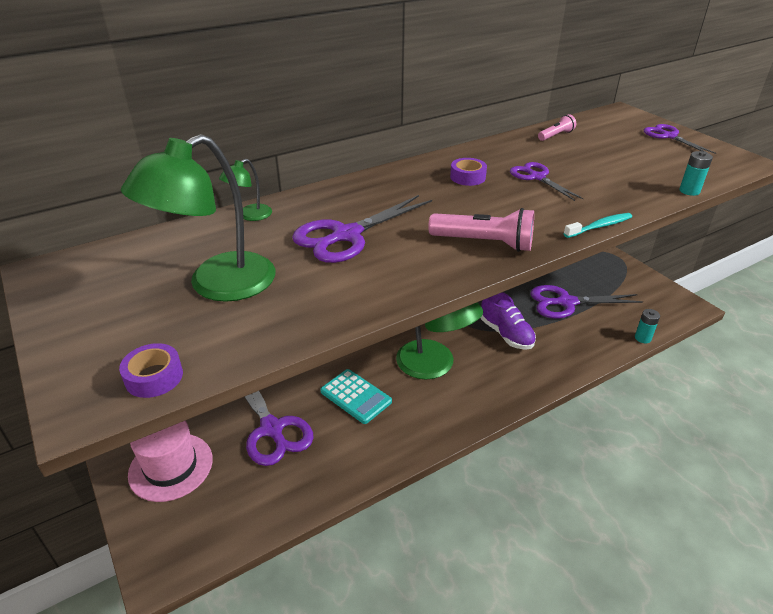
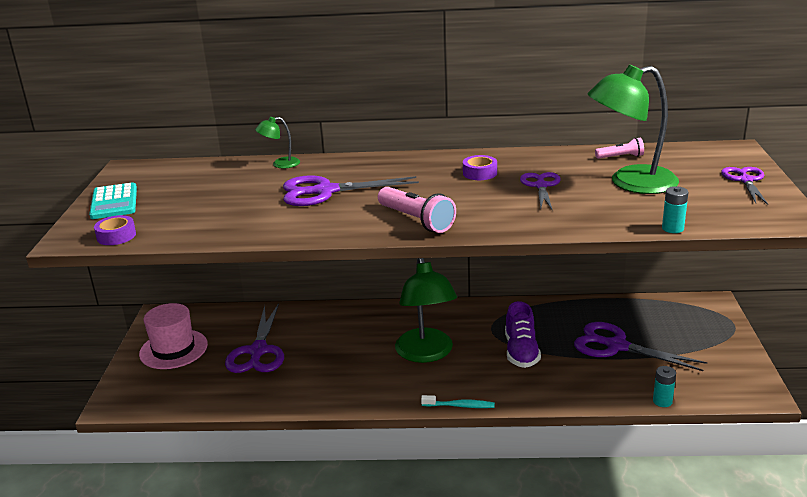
camera: 35 degrees right, 10 degrees down
(217, 285) = (207, 200): green lamp -> green lamp (630, 183)
(356, 396) = (339, 352): turquoise calculator -> turquoise calculator (114, 202)
(599, 226) = (532, 233): turquoise toothbrush -> turquoise toothbrush (460, 406)

